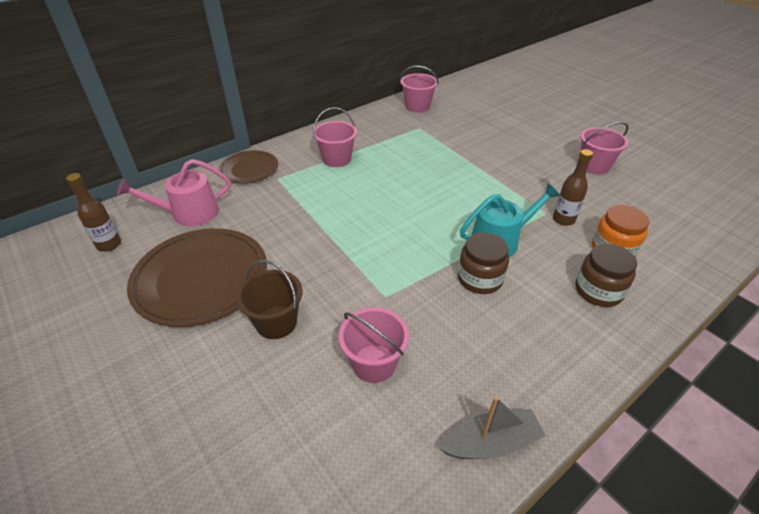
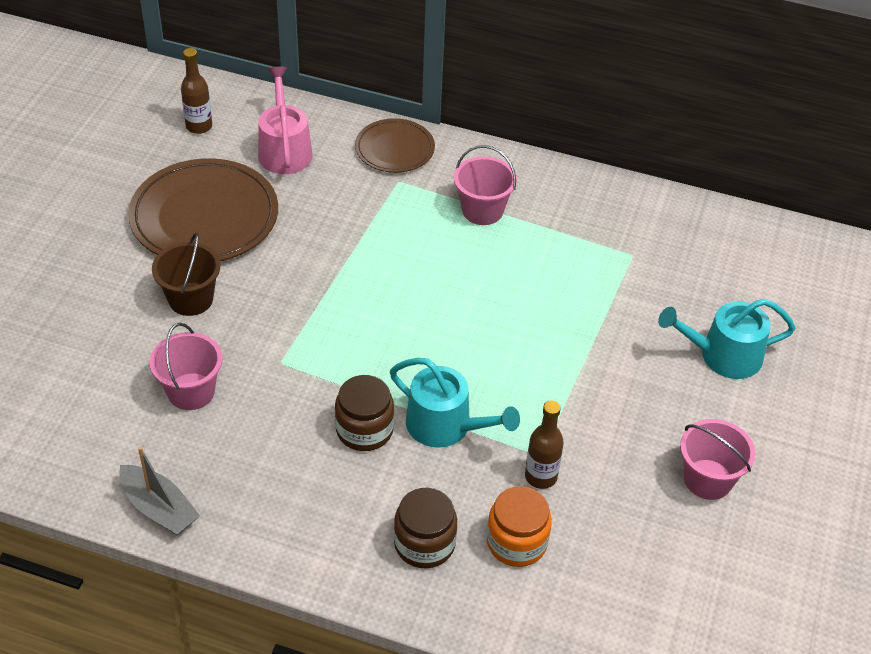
camera: 55 degrees right, 5 degrees up
(189, 213) = (284, 150): pink watering can -> pink watering can turned 45 degrees clockwise
(417, 106) = (690, 228): pink bucket -> none
(511, 130) = (723, 355): none -> turquoise watering can

